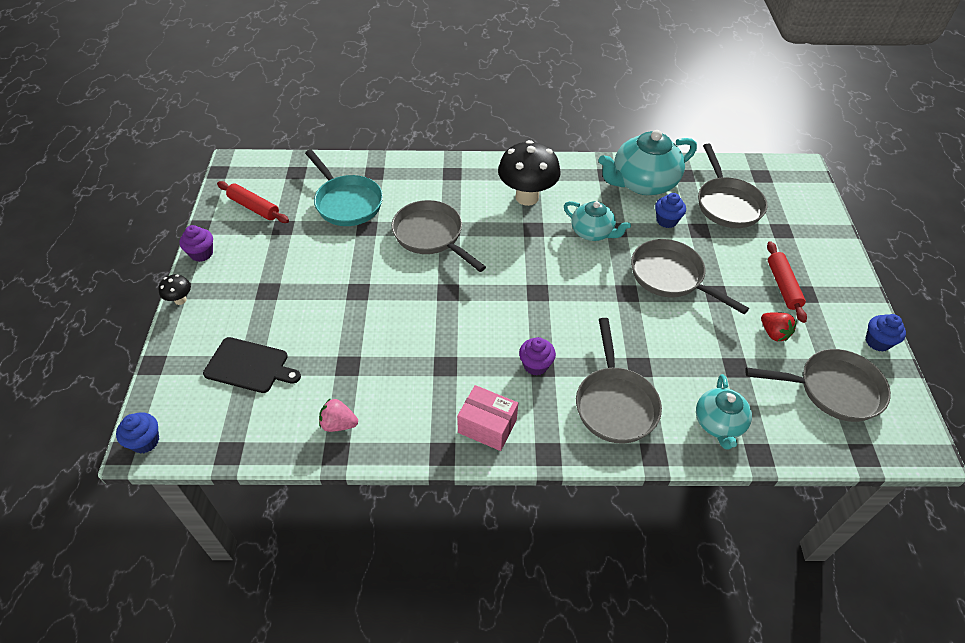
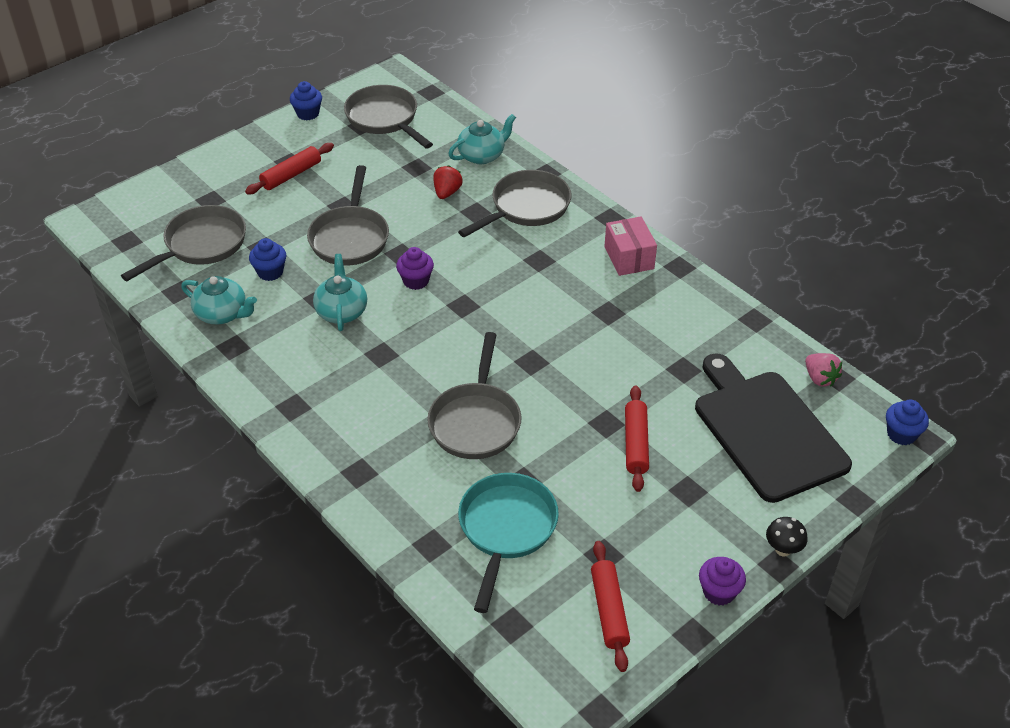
camera: 130 degrees left, 5 degrees down
(249, 366) = (766, 430): black cutting board -> black cutting board, size x1.74
(326, 293) = (636, 444): none -> red rolling pin
(338, 424) = (734, 335): pink strawberry -> pink strawberry (820, 378)
(527, 197) = (336, 386): black mushroom -> none
(535, 365) = (543, 264): purple cupcake -> purple cupcake (416, 281)
(643, 183) = (222, 314): turquoise teapot -> turquoise teapot, size x0.60
(773, 333) = (356, 162): red strawberry -> red strawberry (447, 192)

